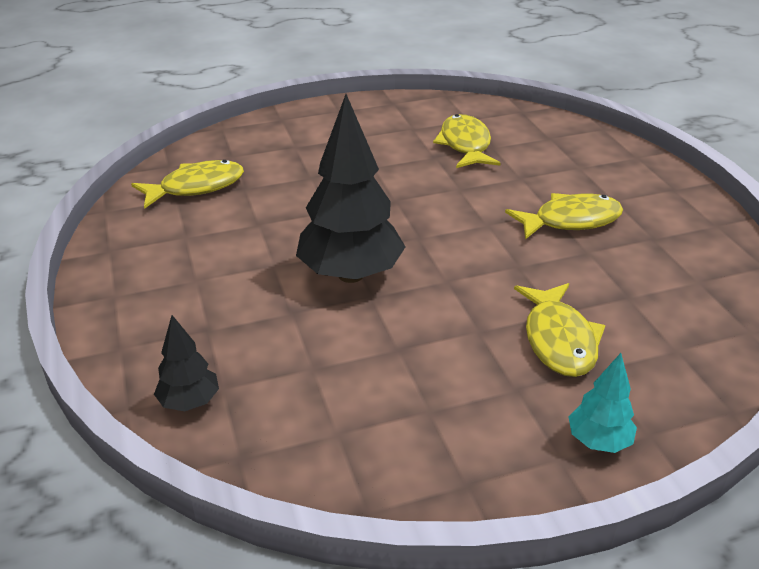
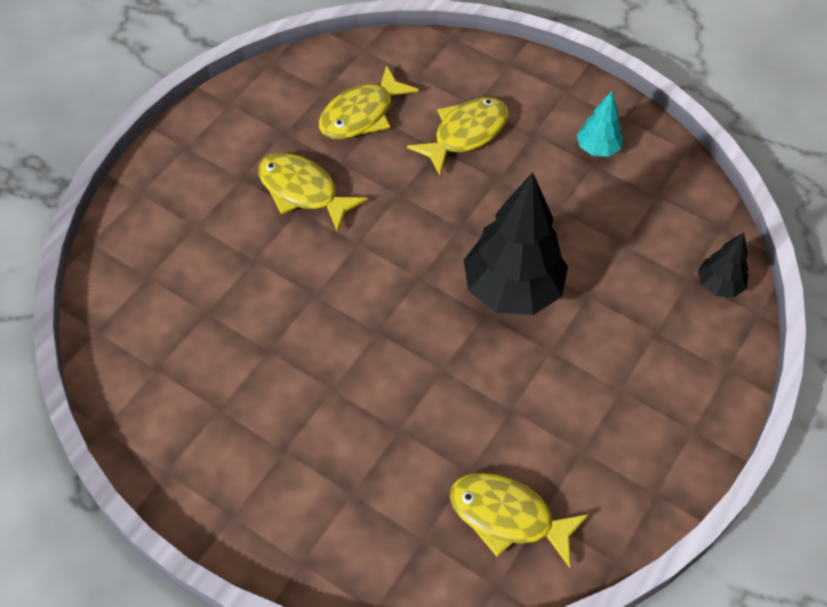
camera: 130 degrees left, 20 degrees up
(465, 145) = (222, 337): yellow fish -> yellow fish (361, 114)
(598, 441) = (537, 81): turquoise tree -> turquoise tree (597, 149)

